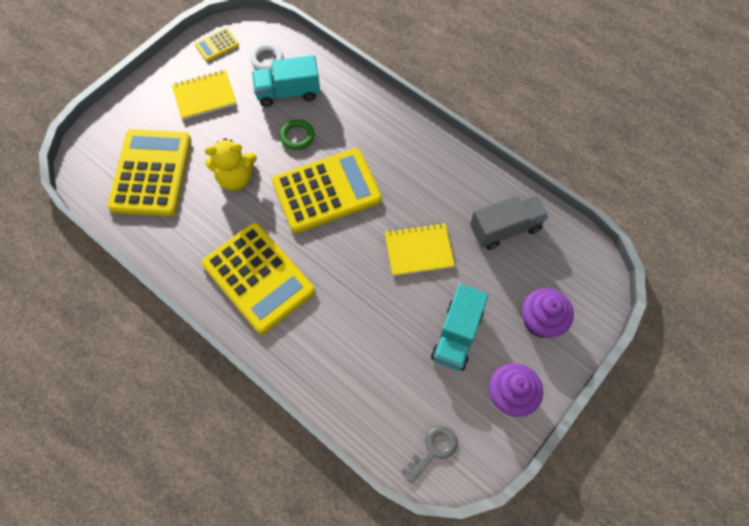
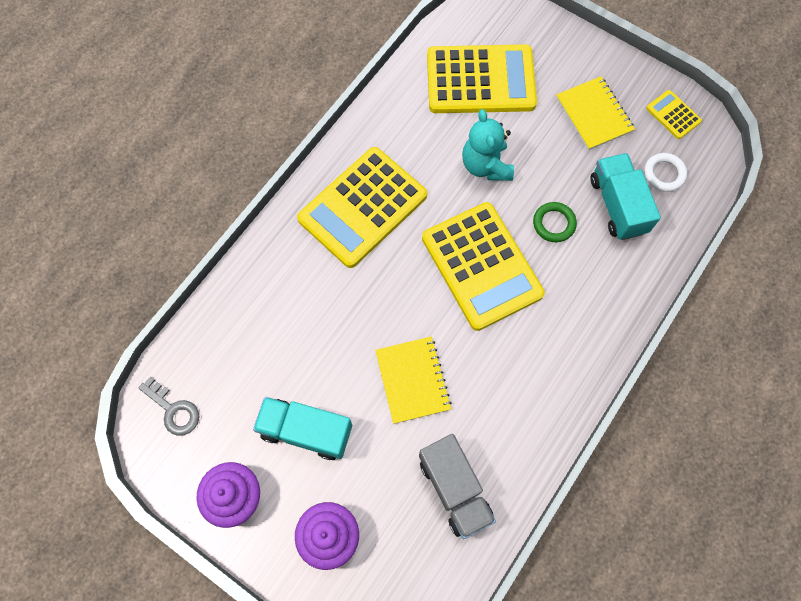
camera: 85 degrees right, 5 degrees up
(236, 178) = (486, 165): yellow teddy bear -> turquoise teddy bear

